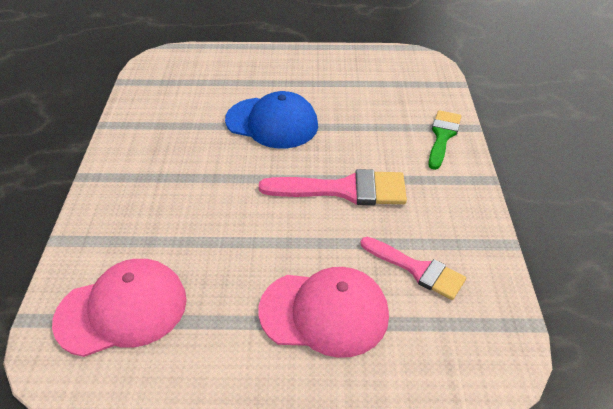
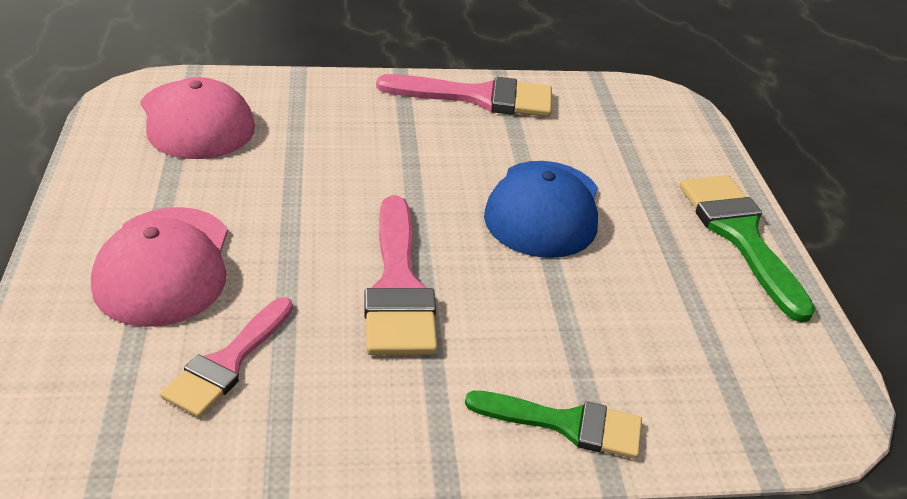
camera: 80 degrees right, 5 degrees down
(135, 138) = (478, 97): none -> pink brush
(301, 58) = (740, 236): none -> green brush

